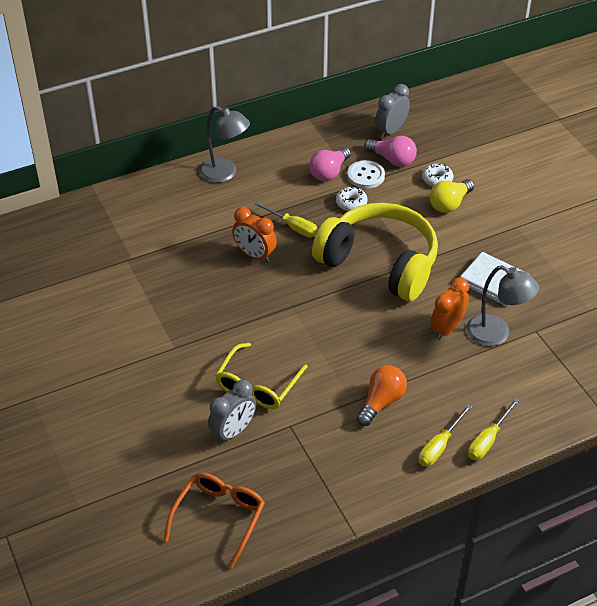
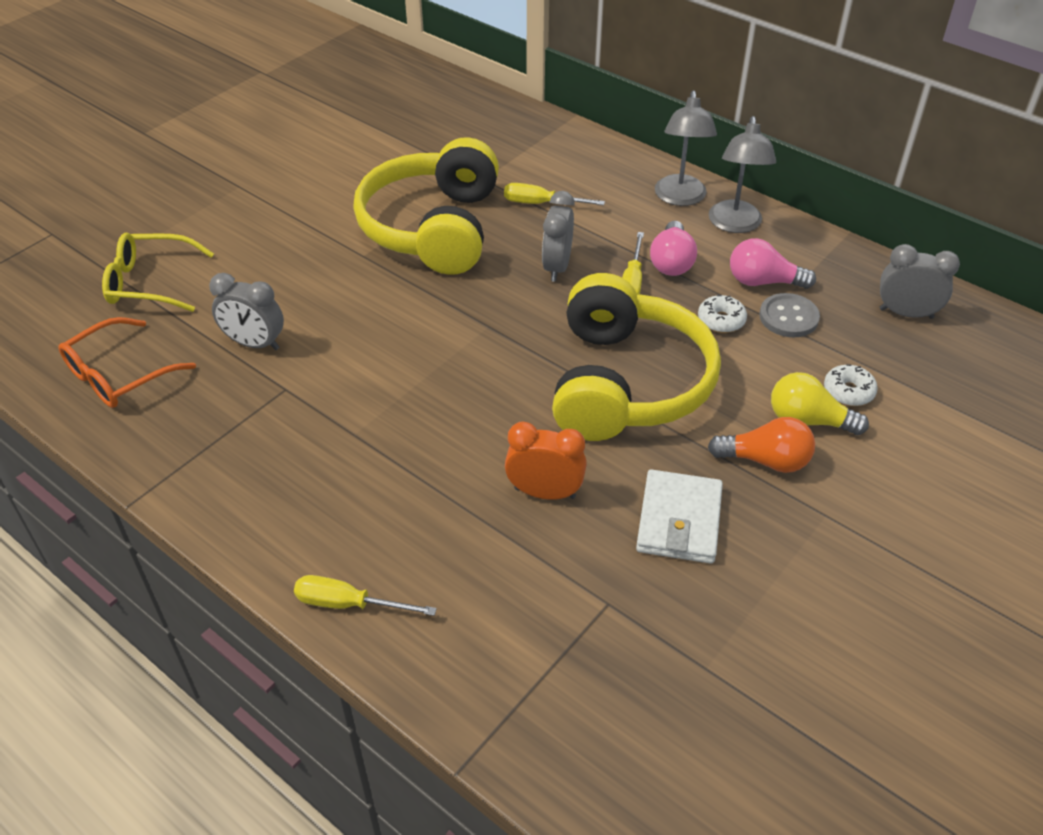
camera: 65 degrees right, 0 degrees up
(170, 301) = (433, 228): none -> yellow headphones
(219, 517) = (119, 375): orange glasses -> orange glasses turned 135 degrees clockwise
(255, 255) = (557, 267): orange clock -> grey clock
(257, 385) = (338, 340): yellow glasses -> yellow glasses (150, 282)
(366, 176) = (788, 317): white button -> grey button
(381, 402) = (366, 463): orange light bulb -> orange light bulb (766, 460)
(392, 160) = (846, 333): pink light bulb -> pink light bulb (671, 262)
(439, 446) = (313, 549): yellow screwdriver -> yellow screwdriver (541, 203)
(496, 334) = (569, 554): grey lamp -> grey lamp (735, 225)

